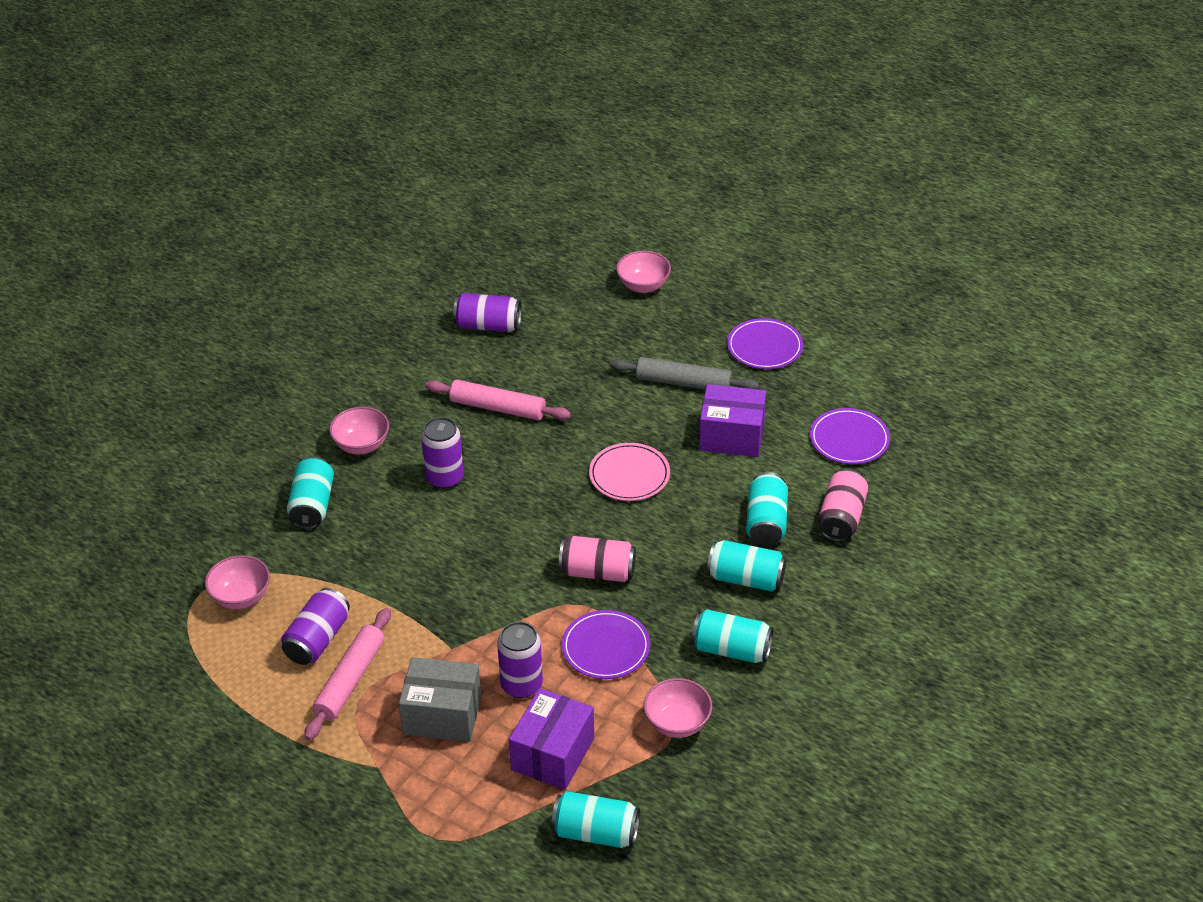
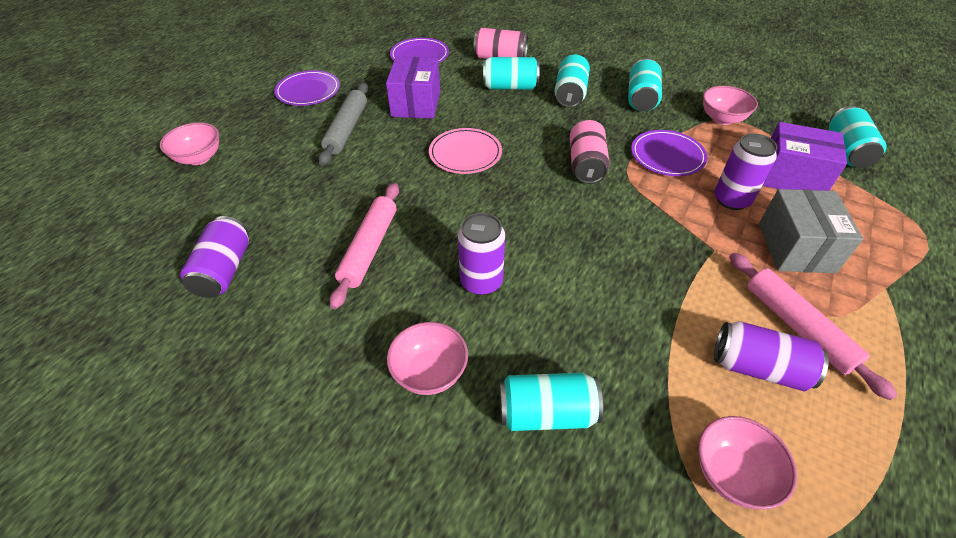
camera: 95 degrees left, 5 degrees up
(350, 680) = (797, 327): pink rolling pin -> pink rolling pin turned 45 degrees clockwise

